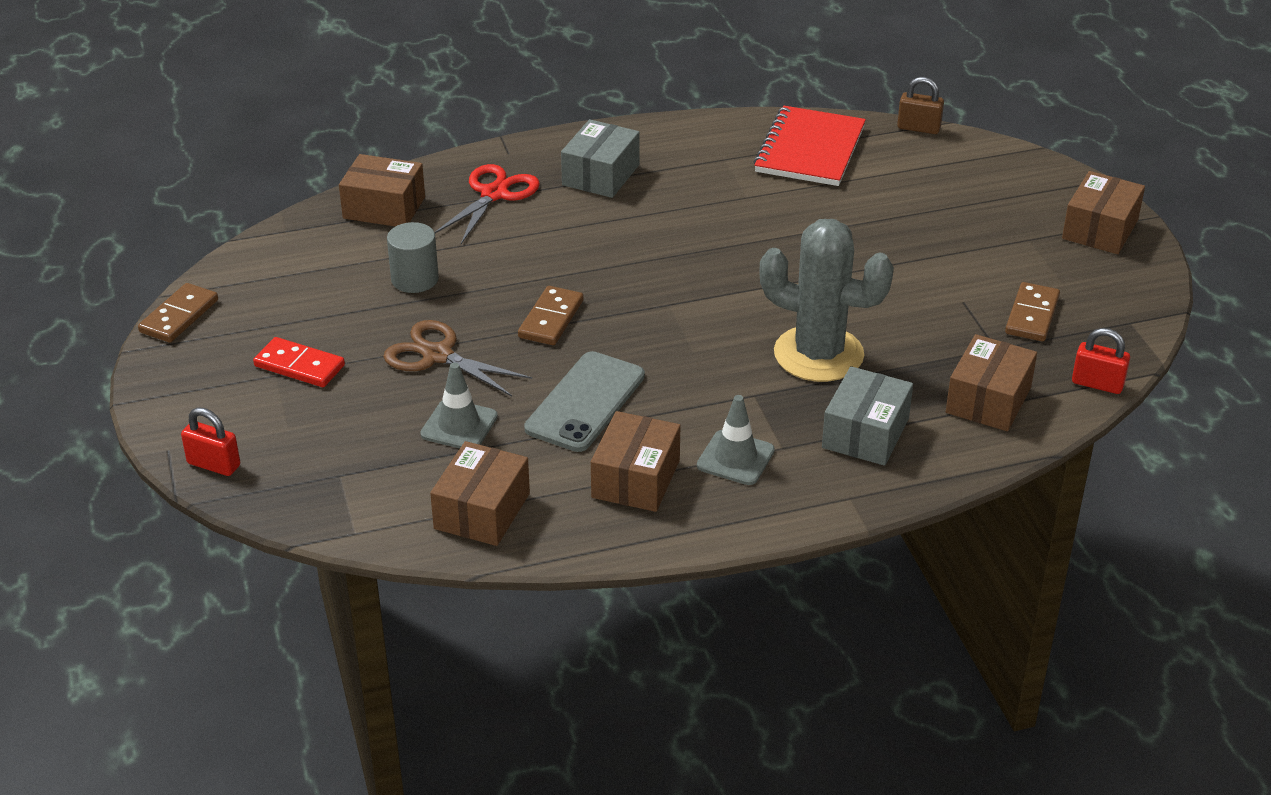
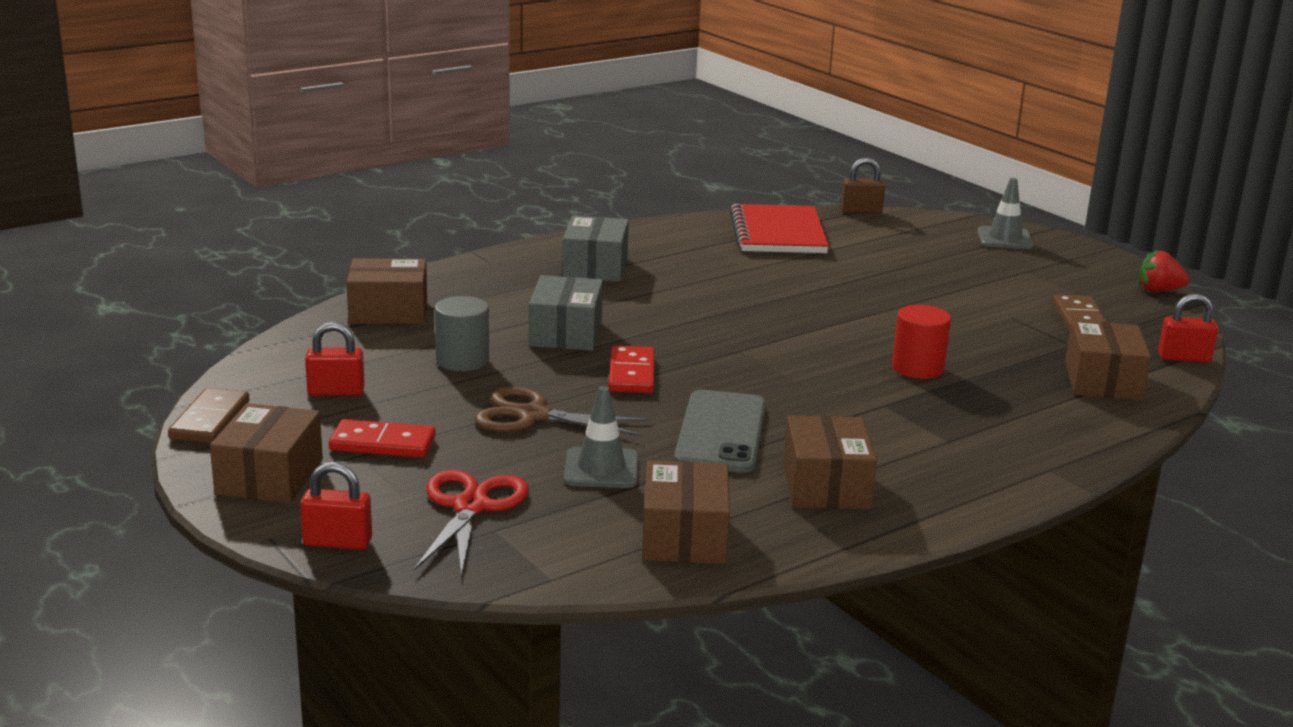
camera: 20 degrees left, 15 degrees down
(292, 300) = (336, 392): none -> red padlock
(494, 194) = (498, 290): red scissors -> red scissors (470, 507)
(551, 319) = (632, 374): brown domino -> red domino
(735, 458) = (911, 455): grey traffic cone -> grey traffic cone (1004, 239)
(818, 354) = (917, 368): grey cactus -> red cylinder
(865, 433) = (1016, 419): grey box -> grey box (566, 333)
(1100, 229) = (1078, 259): brown box -> brown box (269, 477)
(1150, 288) = (1158, 290): none -> red strawberry

